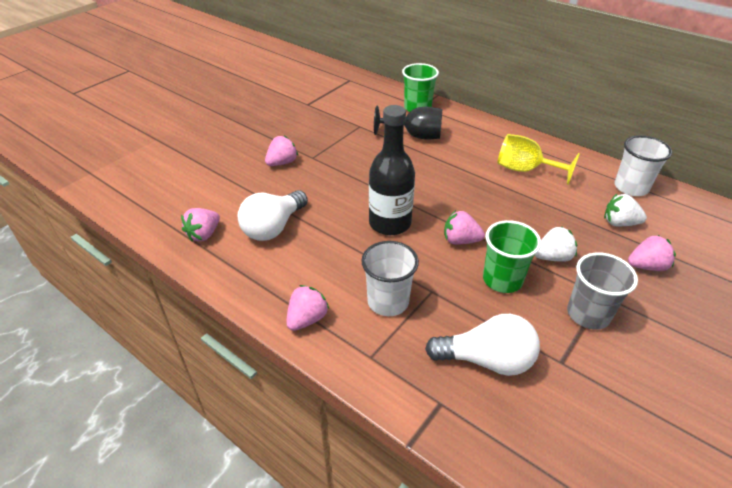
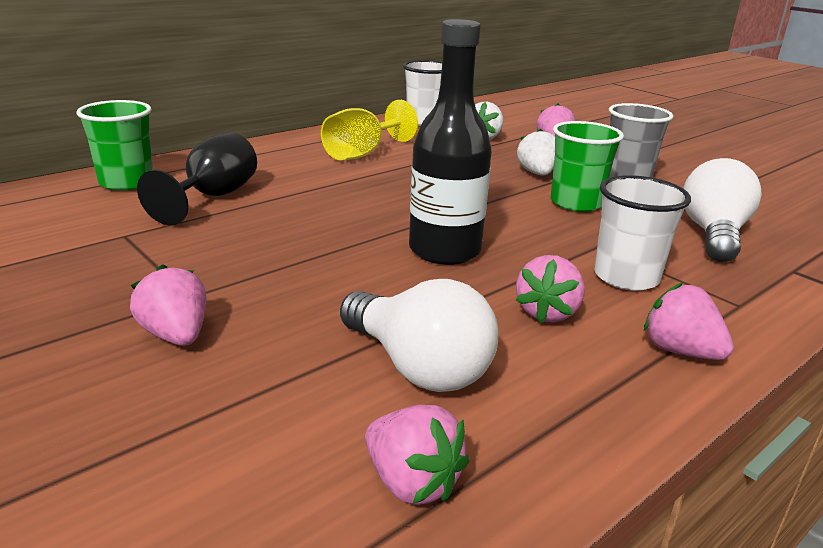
camera: 80 degrees left, 15 degrees down
(460, 240) = (498, 211): pink strawberry -> pink strawberry (547, 313)

